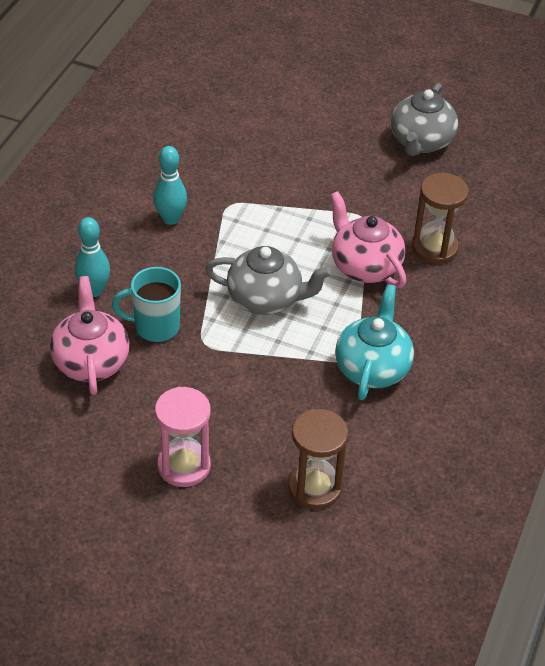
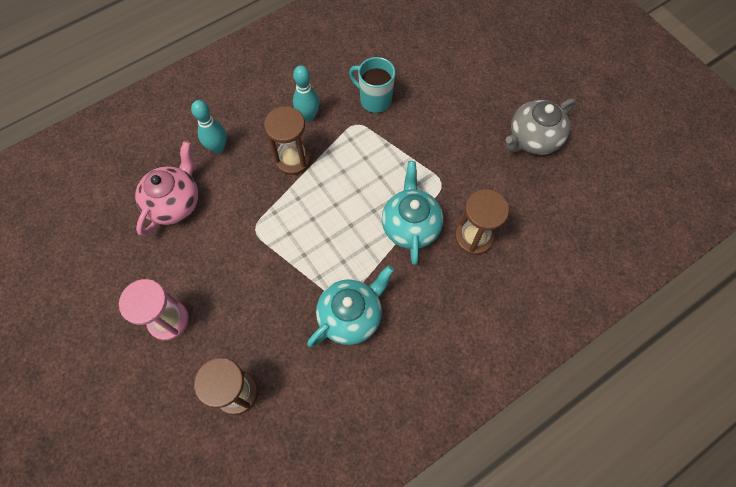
camera: 35 degrees right, 20 degrees up
(155, 327) = (234, 198): turquoise mug -> turquoise mug (374, 100)
(189, 264) = (293, 159): none -> brown hourglass
(266, 299) = (322, 215): grey teapot -> none
(364, 266) = (410, 225): pink teapot -> turquoise teapot

